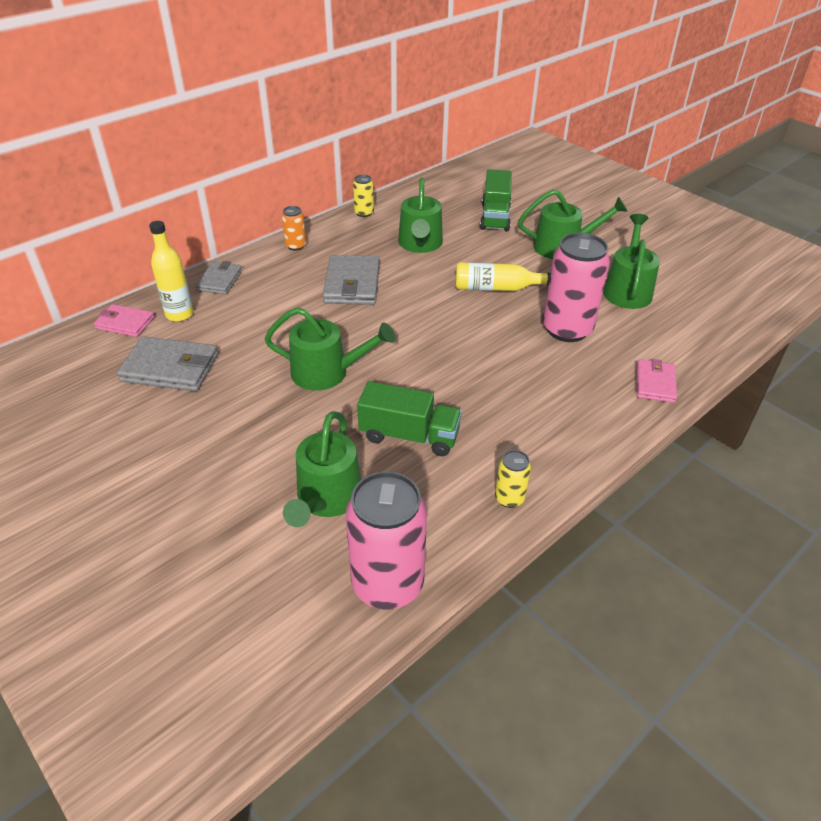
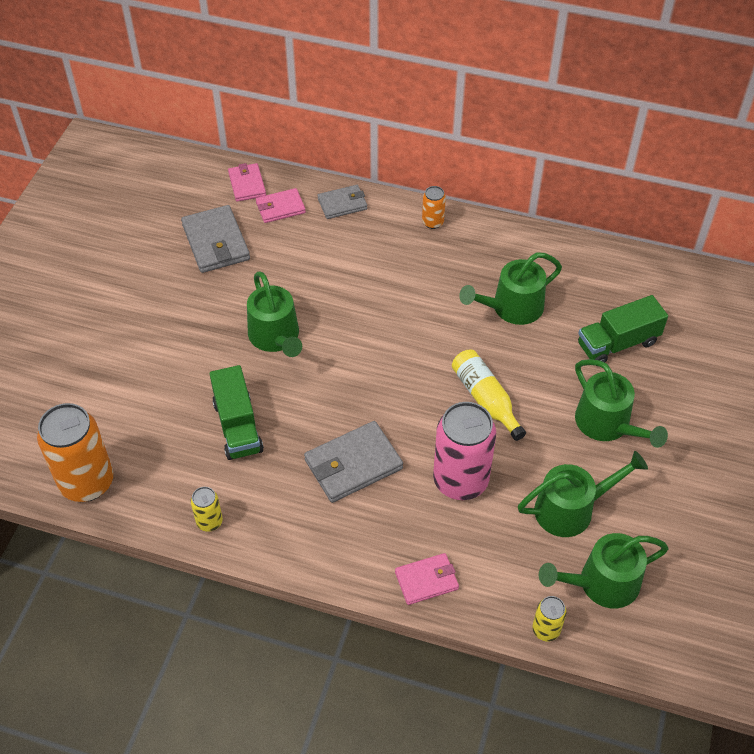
camera: 60 degrees right, 10 degrees up
(179, 314) = (280, 208): yellow bottle -> pink wallet
(326, 498) = (142, 408): green watering can -> green watering can (602, 583)
(352, 284) = (406, 291): grey wallet -> grey wallet (353, 464)
(364, 213) = (530, 239): yellow can -> yellow can (546, 630)
(387, 584) = (87, 482): pink can -> orange can

